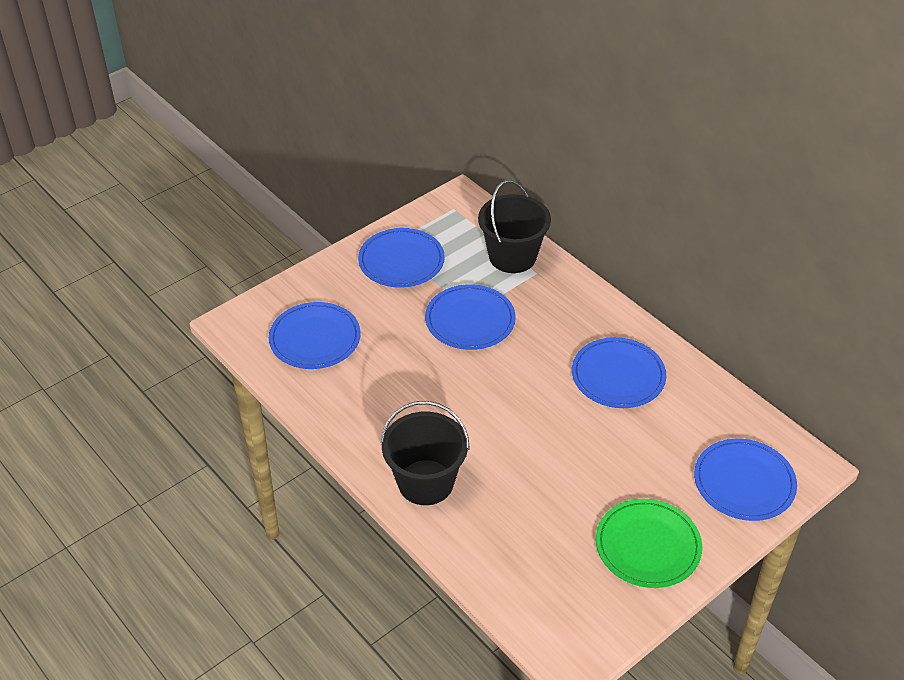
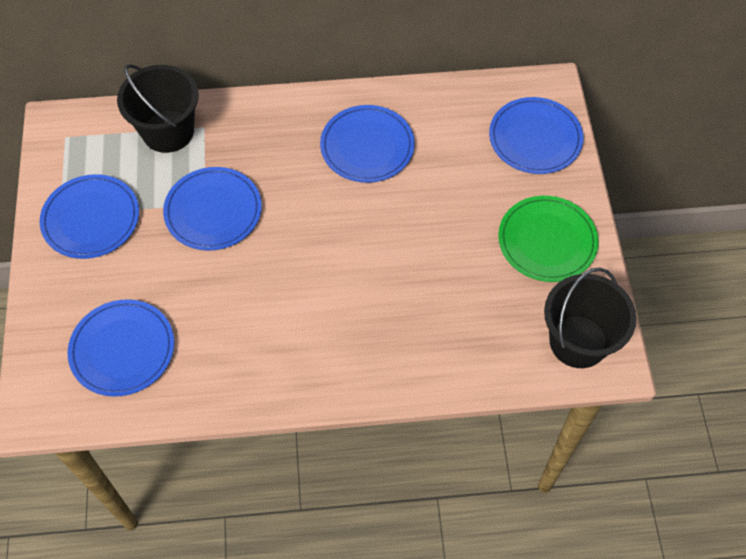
camera: 55 degrees left, 15 degrees up
(425, 482) = (365, 360): black bucket -> black bucket (578, 341)

